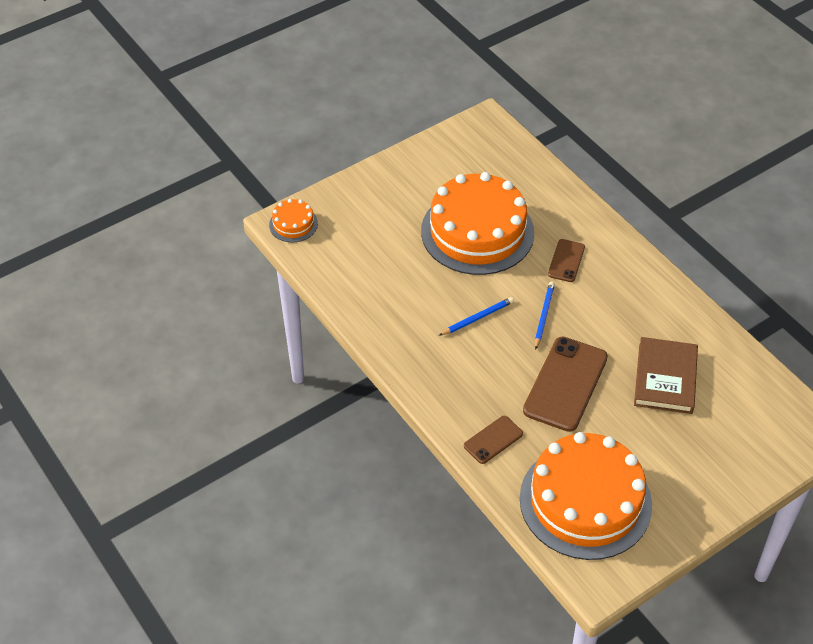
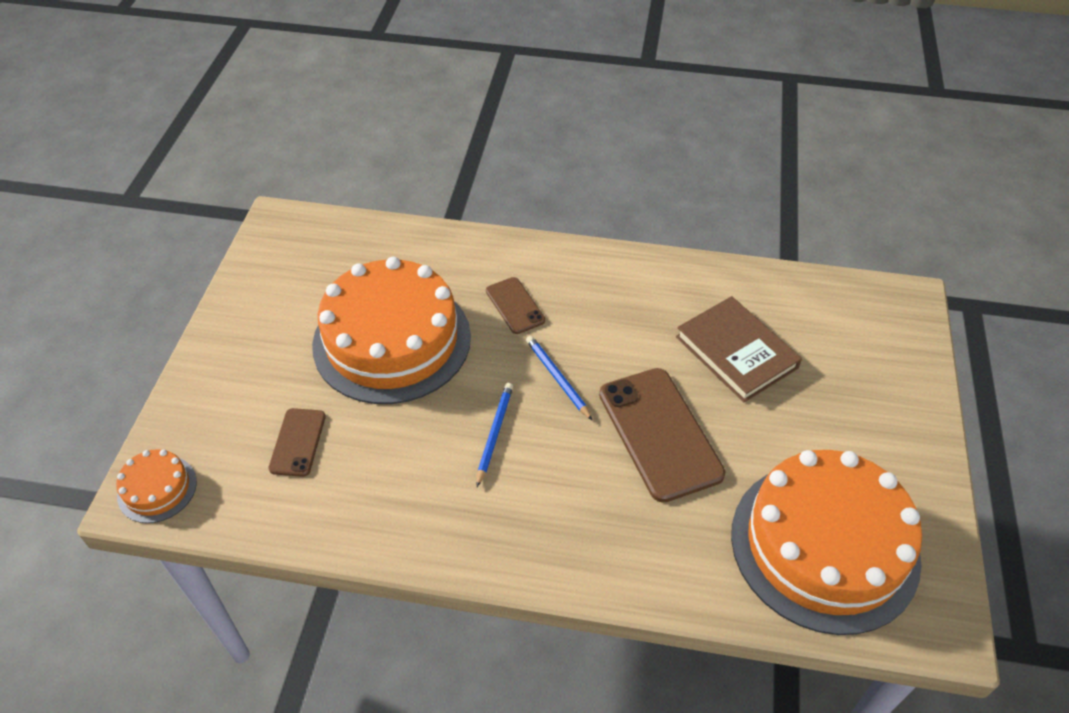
camera: 45 degrees left, 0 degrees up
(493, 440) = (664, 560): brown phone -> brown phone (298, 442)

